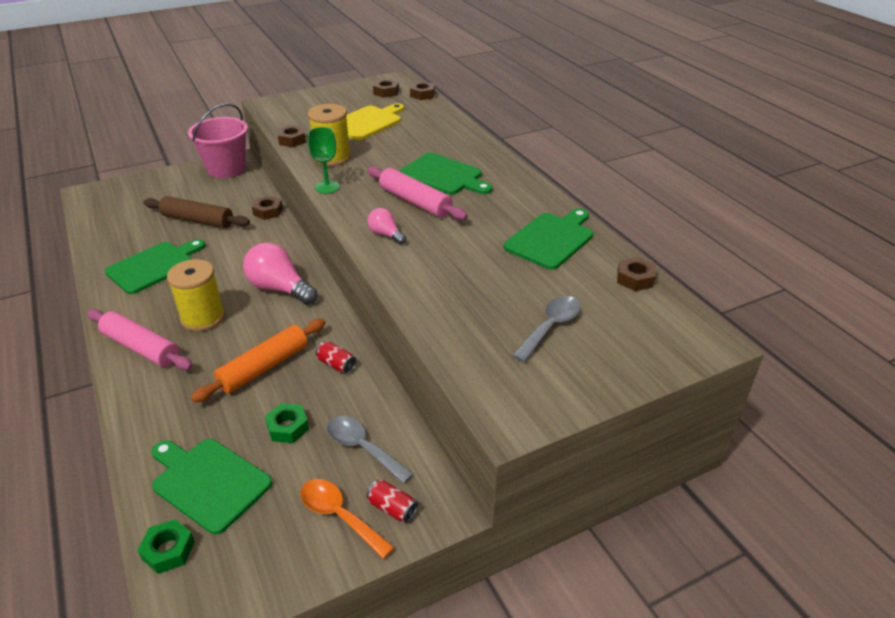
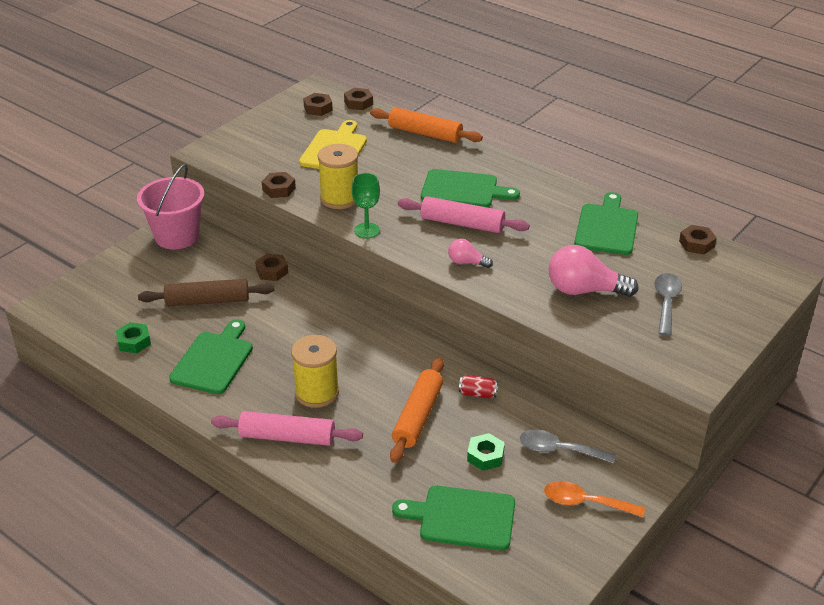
camera: 25 degrees left, 0 degrees up
(168, 550) = (480, 573): green nut -> green nut (134, 342)
(279, 288) = (362, 344): pink light bulb -> pink light bulb (584, 290)
(392, 508) = (619, 483): red can -> none
(455, 126) = (425, 133): none -> orange rolling pin

